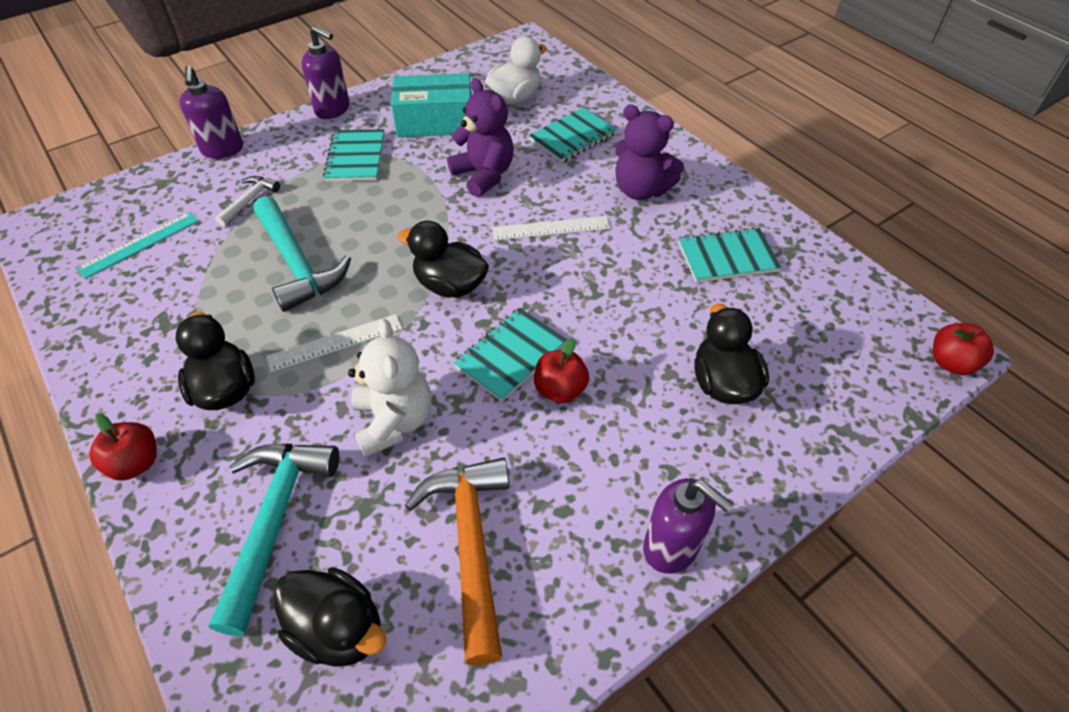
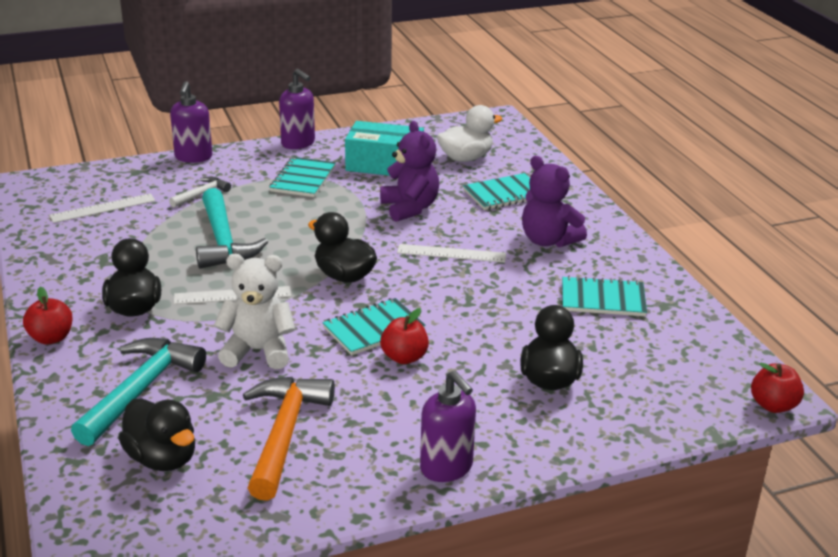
camera: 15 degrees right, 20 degrees down
(139, 244) = (103, 208): turquoise ruler -> white ruler
(394, 421) = (258, 351): white teddy bear -> white teddy bear turned 90 degrees counterclockwise

